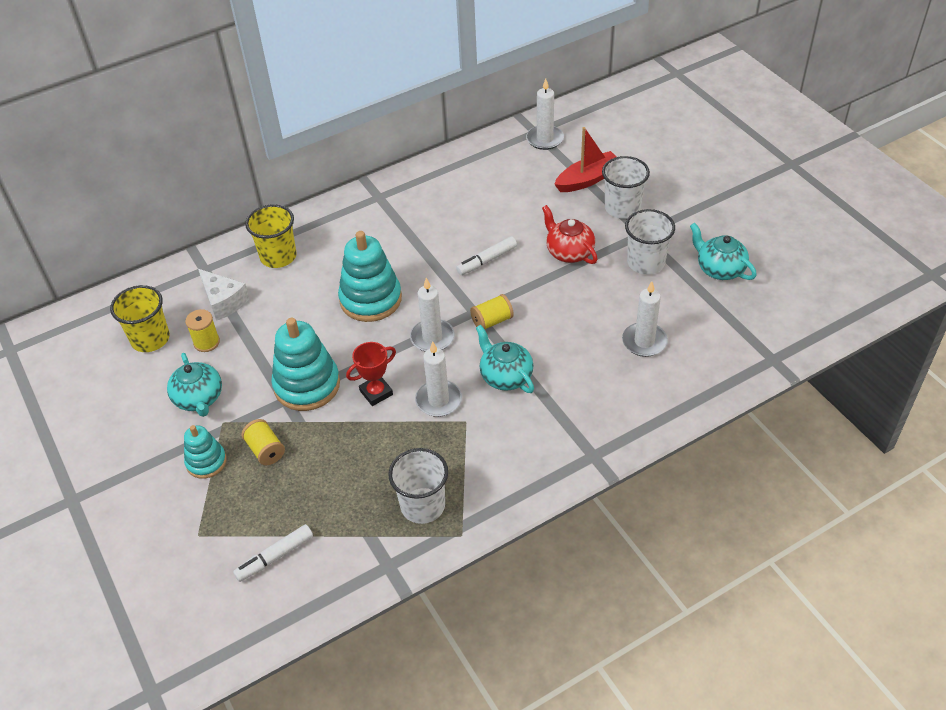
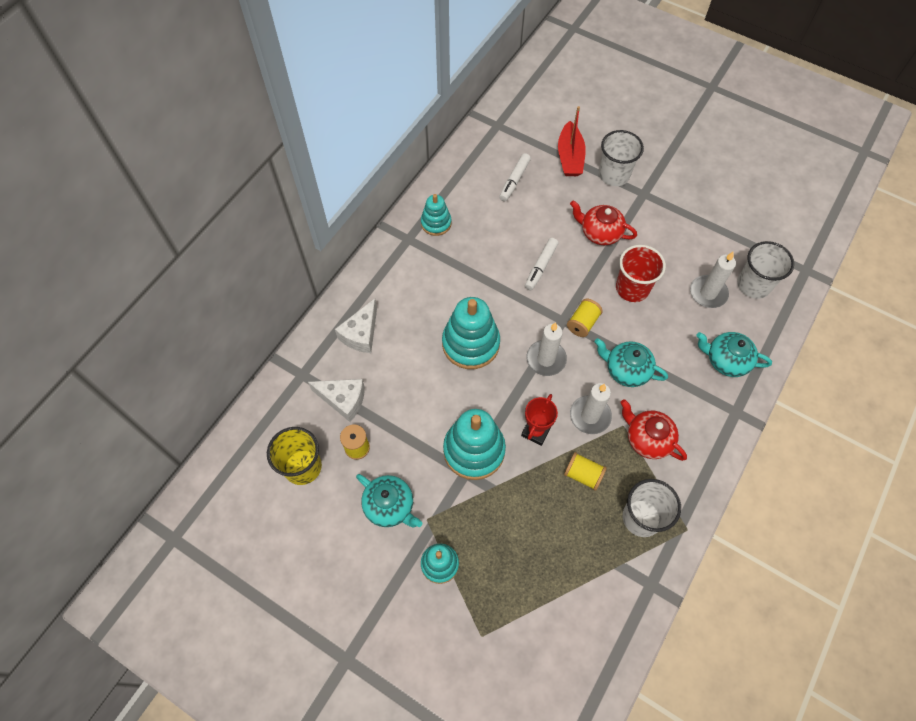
camera: 30 degrees left, 15 degrees up
(265, 450) = (482, 528): yellow spool -> yellow spool (583, 475)
(275, 557) = (558, 623): white marker -> white marker (514, 181)
(278, 256) = (361, 334): yellow cup -> white cheese
(414, 193) = (436, 223): none -> turquoise stacking toy
(481, 442) = (647, 439): none -> red teapot
(545, 139) = (510, 130): white candle -> none
(566, 309) = (632, 288): none -> red cup
(588, 179) = (570, 157): red boat -> red boat turned 150 degrees clockwise
(645, 262) = (663, 219): white cup -> white cup (753, 285)
(719, 269) = (720, 204): turquoise teapot -> turquoise teapot (726, 360)

